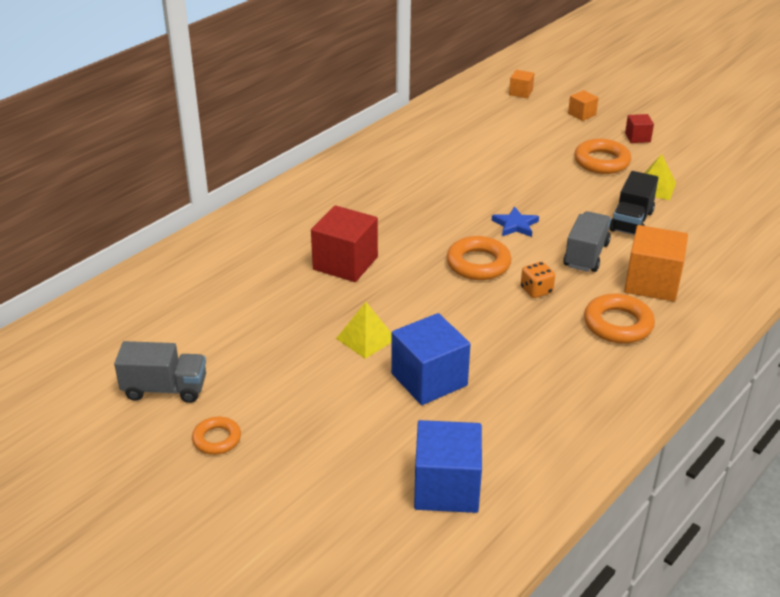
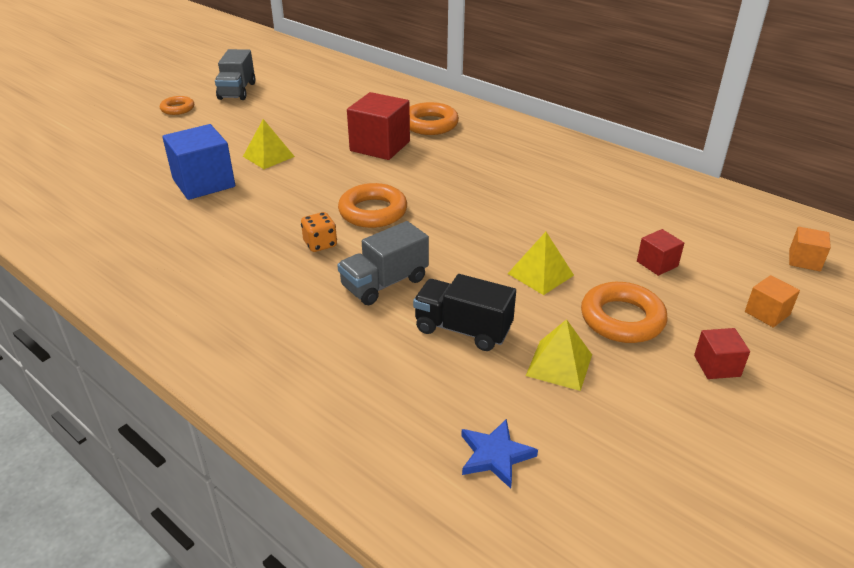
camera: 90 degrees right, 0 degrees up
(446, 488) = (75, 188): blue cube -> none
(515, 225) = (448, 238): blue star -> blue star (495, 455)
(535, 142) = (657, 264): none -> red cube
(558, 187) = (540, 274): none -> yellow pyramid
(586, 255) = (385, 283): grey truck -> grey truck turned 120 degrees clockwise
(618, 324) = (246, 294): orange ring -> orange ring (430, 124)
(652, 283) = (320, 330): orange cube -> none

